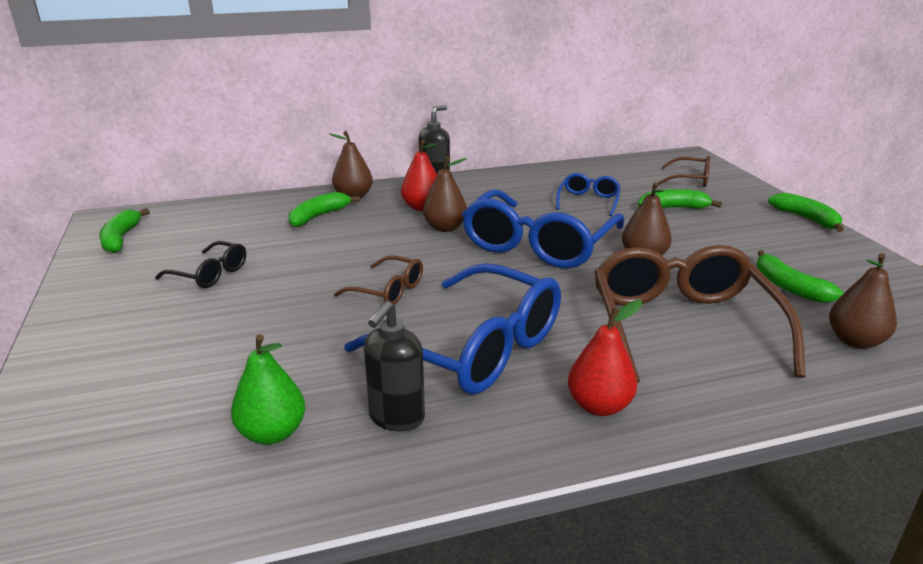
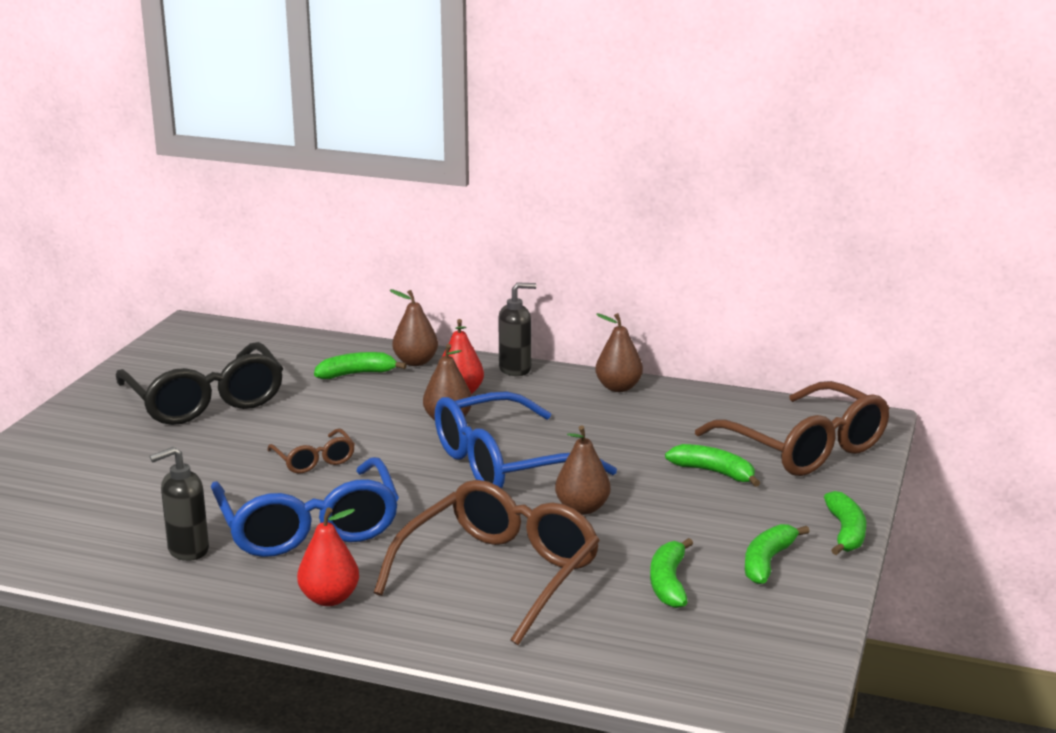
camera: 35 degrees right, 5 degrees down
(121, 238) = (180, 348): green banana -> green banana (767, 562)
(210, 274) = (205, 401): black glasses -> black glasses, size x2.09
(272, 433) = (105, 529): green pear -> none
(588, 201) = (636, 436): blue glasses -> none
(690, 179) = (805, 448): brown glasses -> brown glasses, size x2.09
(855, 341) = (629, 643): brown pear -> brown pear (618, 387)

